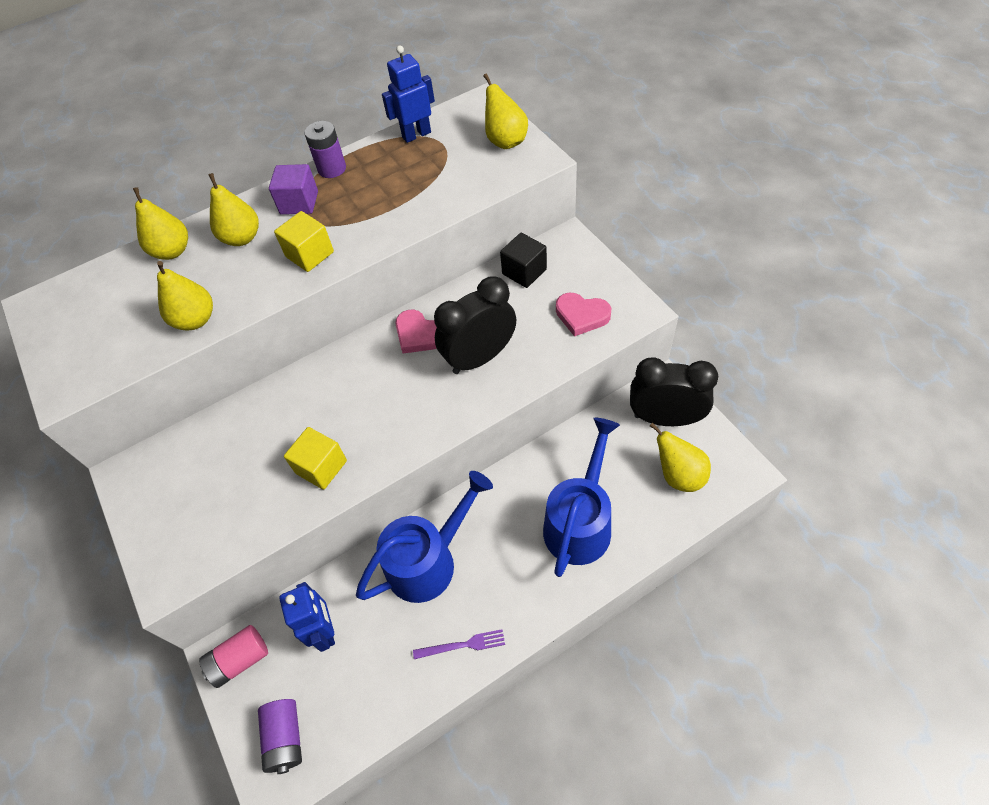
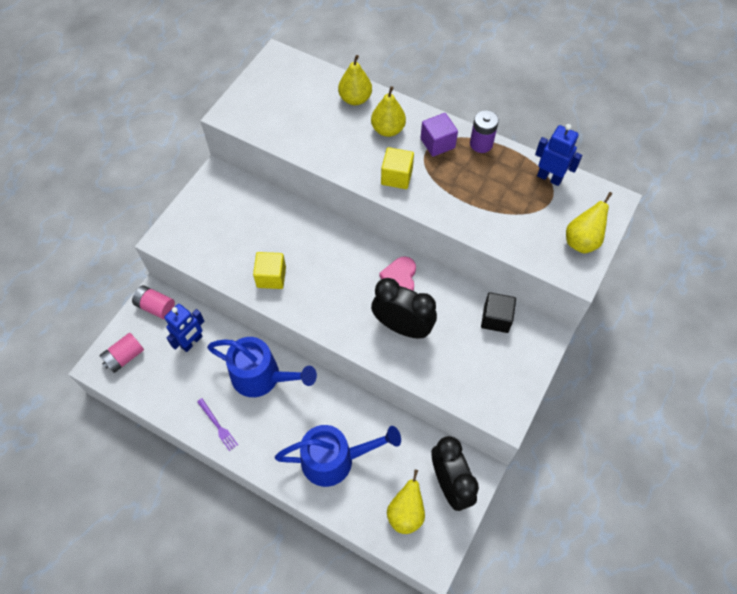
camera: 55 degrees right, 5 degrees up
(195, 320) = (310, 146): yellow pear -> none
(285, 738) = (124, 357): purple battery -> pink battery
(581, 316) = (477, 378): pink heart -> none

